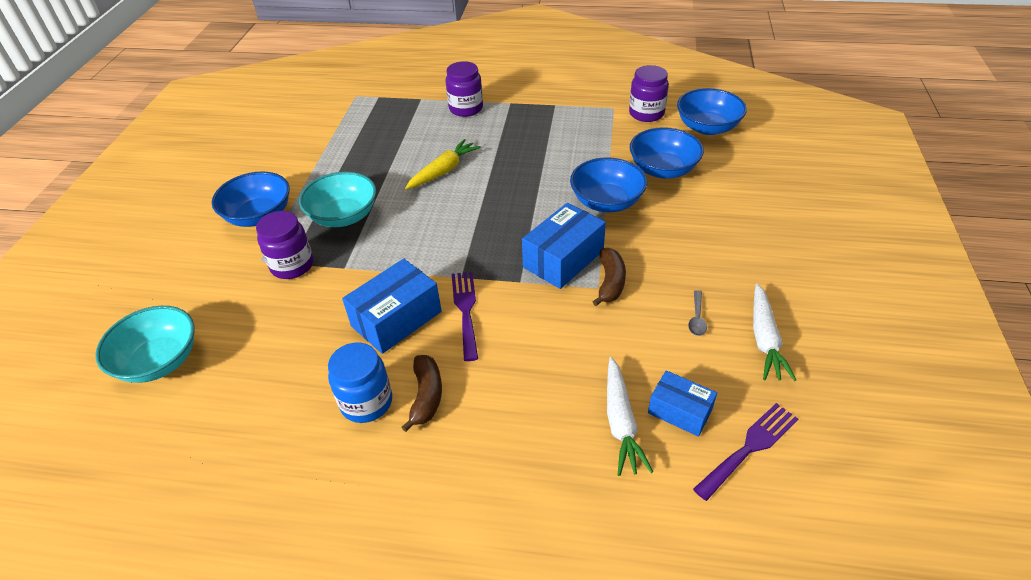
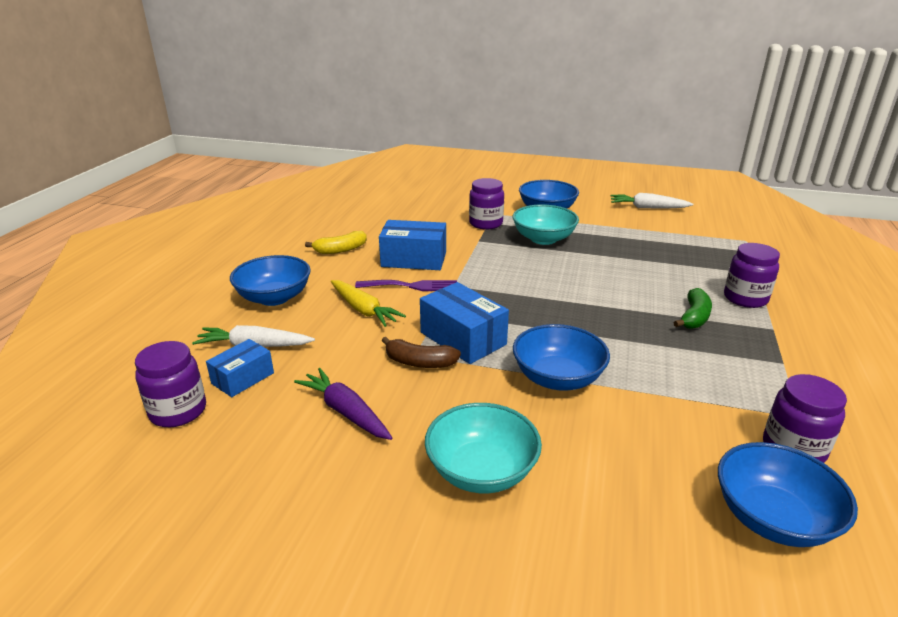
camera: 95 degrees right, 15 degrees down
(159, 361) = (409, 194): turquoise bowl -> turquoise bowl (481, 471)
(366, 402) = (340, 250): blue jar -> yellow banana
(396, 319) = (414, 259): blue box -> blue box turned 45 degrees counterclockwise
(426, 396) = (333, 269): brown banana -> none
(443, 171) = (614, 282): yellow carrot -> yellow carrot (364, 310)
(500, 134) = (694, 317): none -> green banana
(663, 169) = (632, 438): blue bowl -> blue bowl (274, 297)
(697, 318) = (345, 412): grey spoon -> purple carrot
(749, 447) = (178, 411): purple fork -> purple jar
(764, 339) = (290, 457): white carrot -> white carrot (647, 208)

